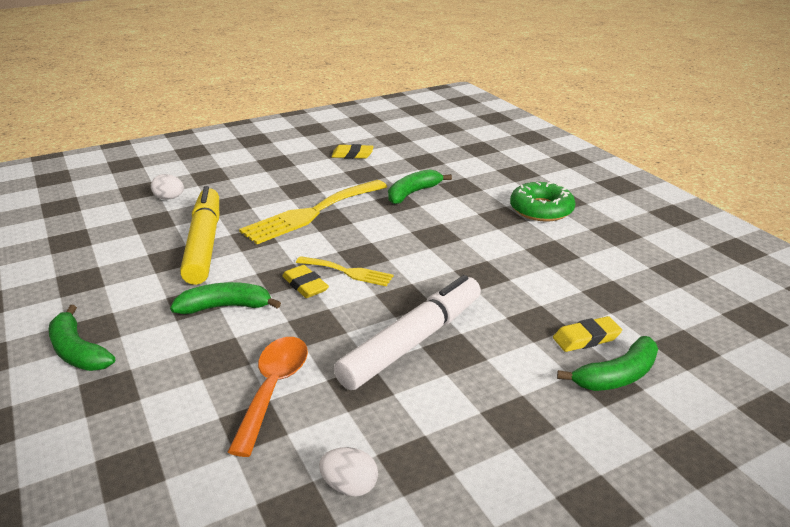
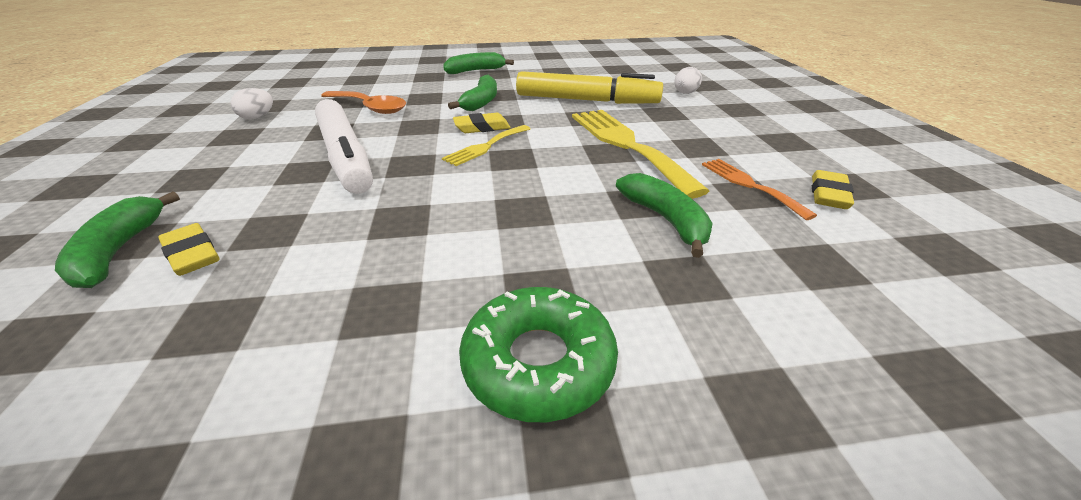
camera: 110 degrees right, 5 degrees up
(353, 173) = (749, 185): none -> orange fork
(586, 338) = (192, 254): yellow eraser -> yellow eraser turned 45 degrees counterclockwise

